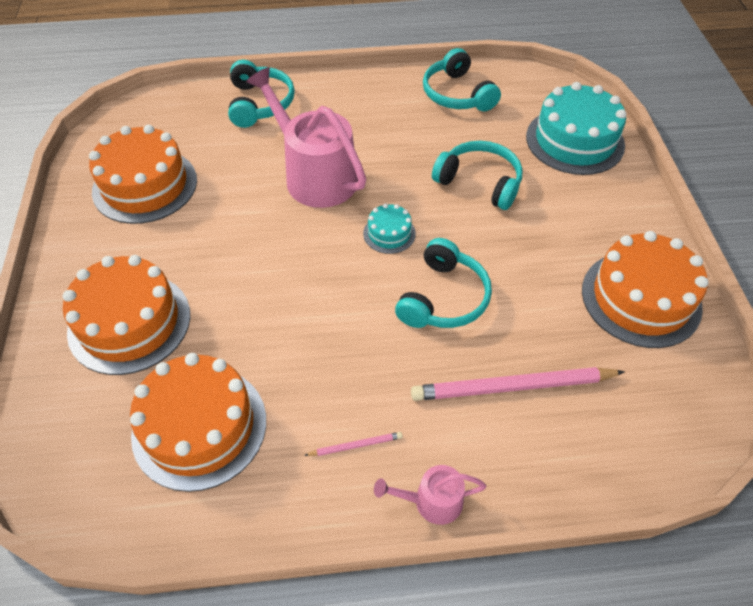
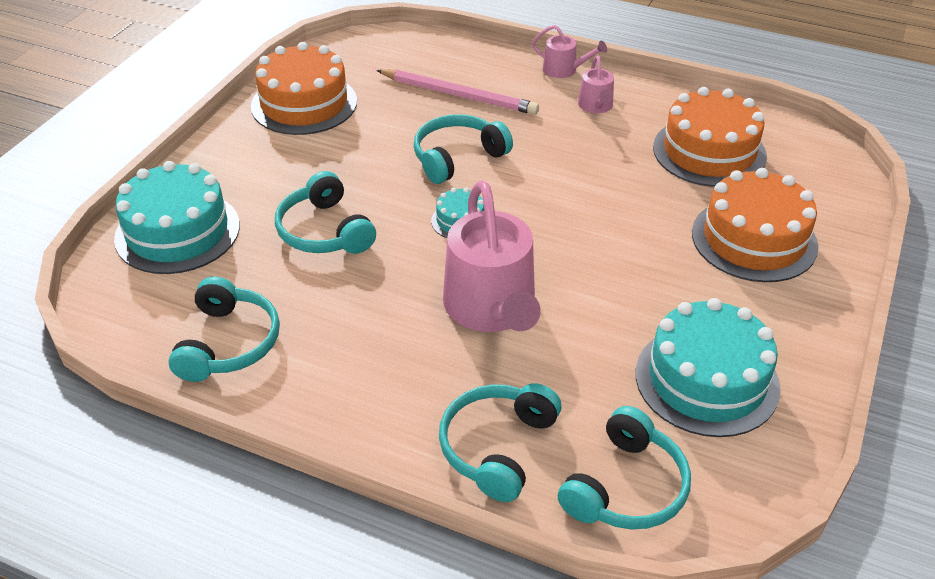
camera: 150 degrees left, 10 degrees down
(145, 185) = (706, 380): orange cake -> turquoise cake
(177, 111) = (626, 487): none -> turquoise headphones
(356, 445) = (596, 106): pink pencil -> pink watering can

